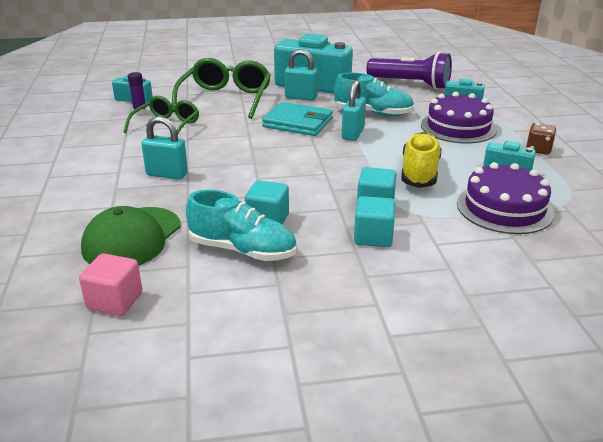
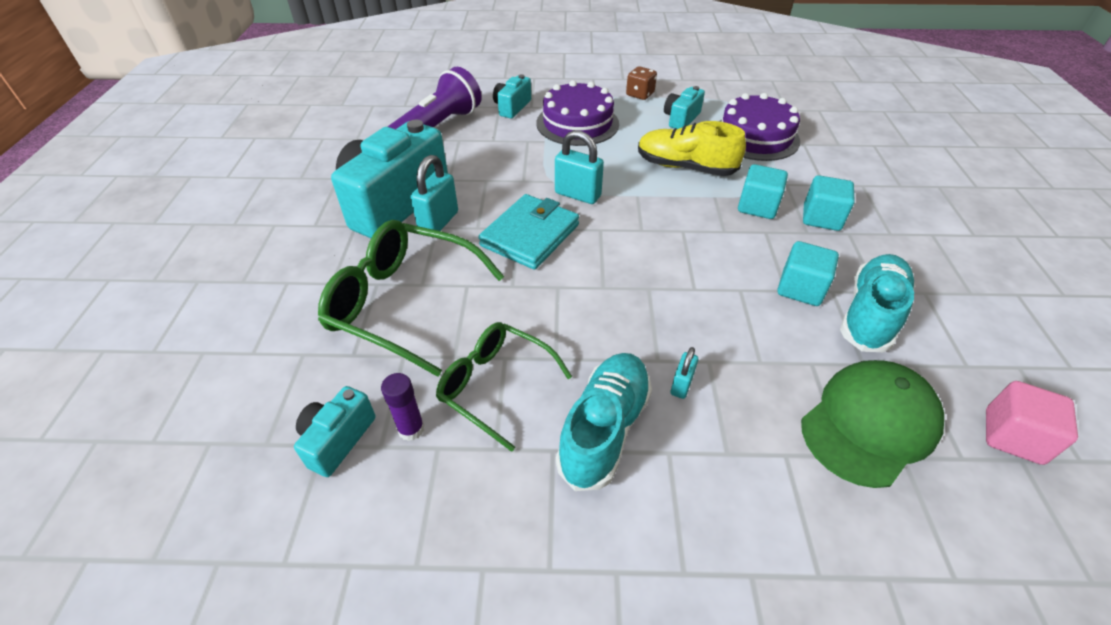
camera: 80 degrees left, 15 degrees up
(132, 238) = (869, 424): green cap -> green cap turned 75 degrees counterclockwise
(167, 174) = (681, 385): turquoise padlock -> turquoise padlock, size x0.55
(373, 113) = (520, 170): turquoise shoe -> turquoise shoe (604, 429)

